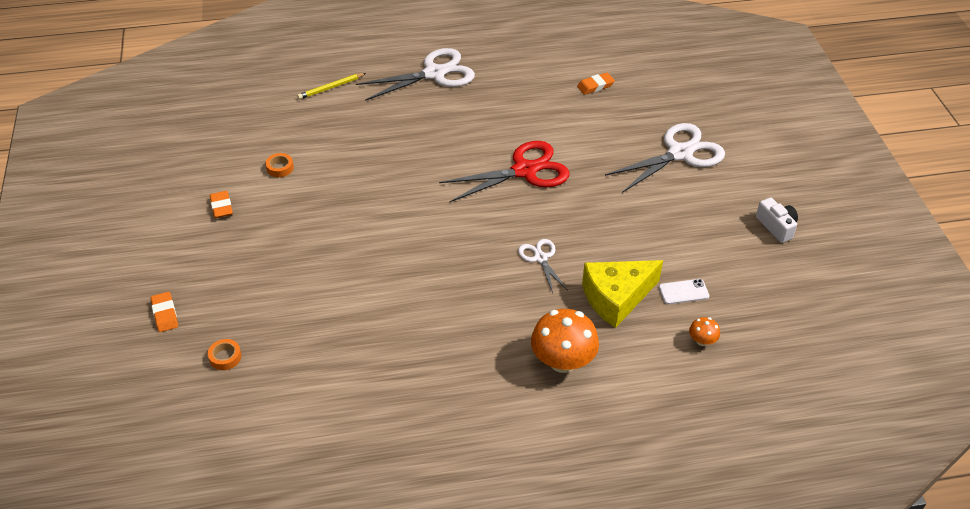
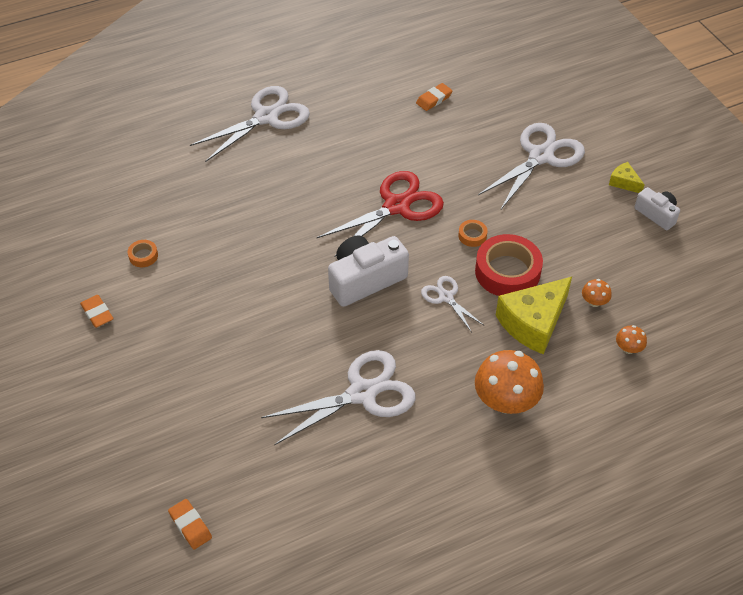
camera: 15 degrees left, 5 degrees up
(165, 314) = (83, 447): orange eraser -> orange eraser (190, 526)
(225, 357) = (166, 479): orange tape -> orange tape (472, 236)
(331, 88) = (163, 154): yellow pencil -> none
(430, 324) = (362, 393): none -> white scissors
(470, 228) = (365, 280): none -> white camera
(608, 248) = (507, 272): none -> red tape
(683, 292) = (594, 302): white phone -> orange mushroom
(754, 192) = (624, 182): none -> yellow cheese

